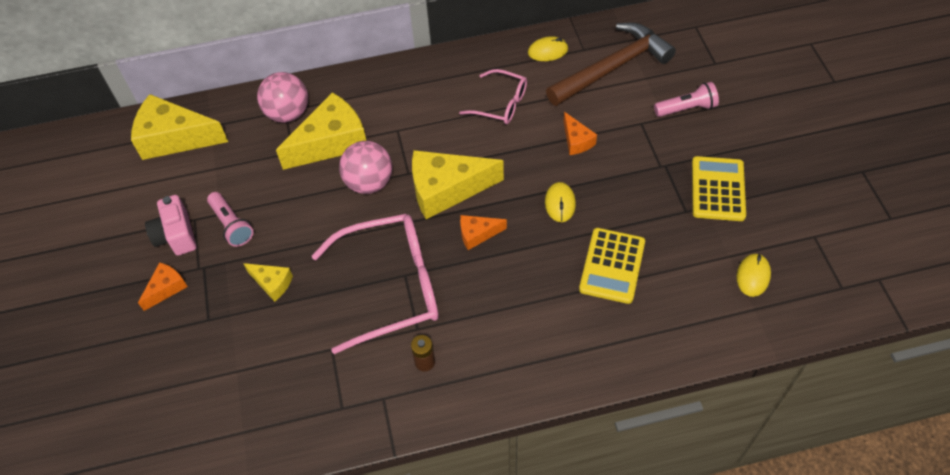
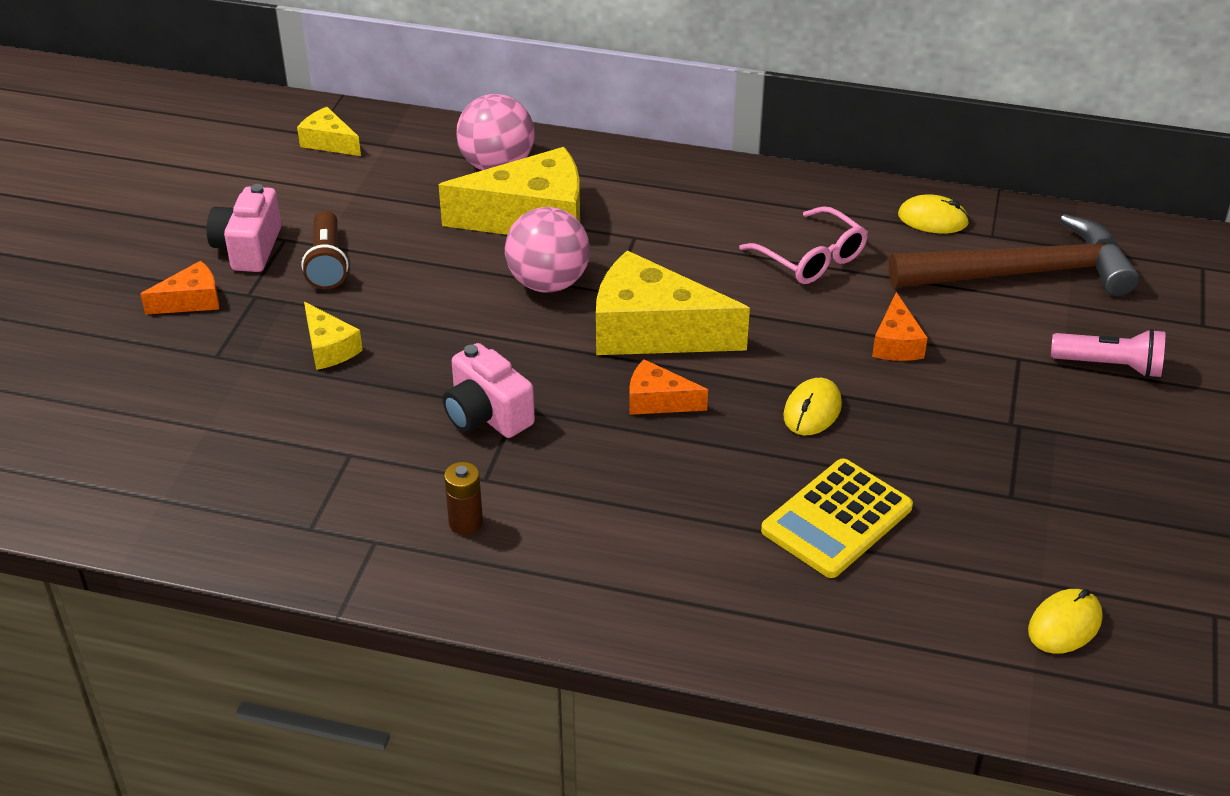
camera: 25 degrees right, 15 degrees down
(174, 138) = (329, 142): yellow cheese -> yellow cheese, size x0.50
(232, 225) = (327, 263): pink flashlight -> brown flashlight
(391, 286) = (487, 415): pink glasses -> pink camera
(717, 189) = (1086, 488): yellow calculator -> none

